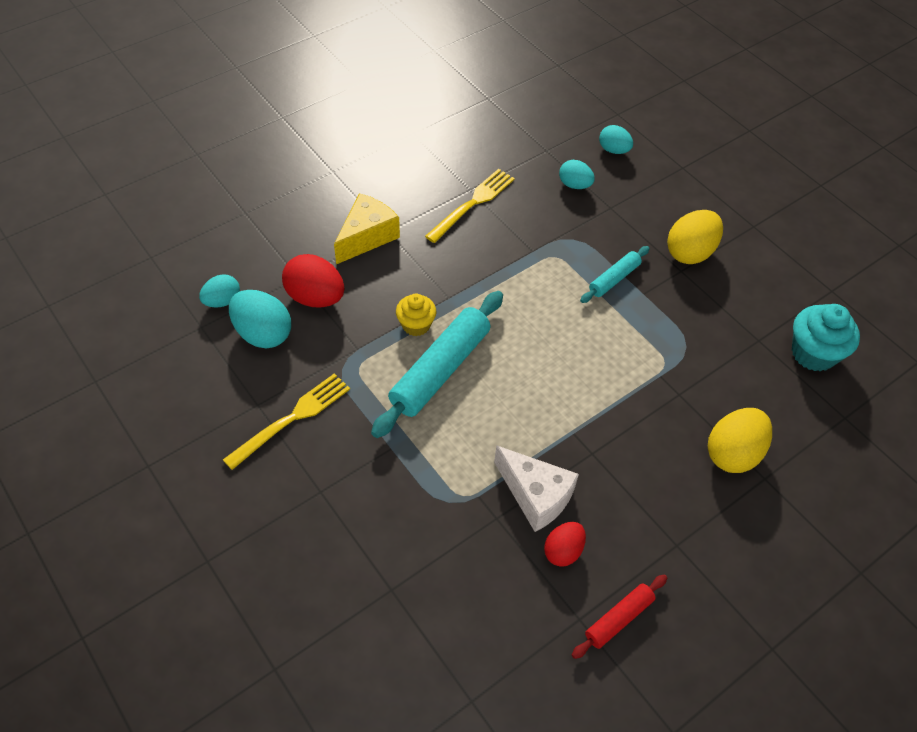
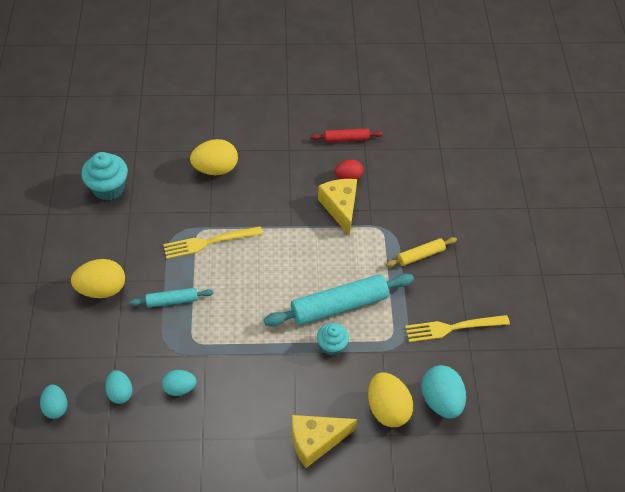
camera: 145 degrees left, 0 degrees up
(222, 301) = (457, 446): turquoise egg -> turquoise egg (180, 388)
(315, 297) = (387, 409): red egg -> yellow egg
(386, 490) = (421, 255): none -> yellow rolling pin
(416, 325) = (332, 346): yellow cupcake -> turquoise cupcake
(473, 203) = (211, 424): yellow fork -> yellow fork (208, 242)
(536, 495) = (340, 208): white cheese -> yellow cheese

